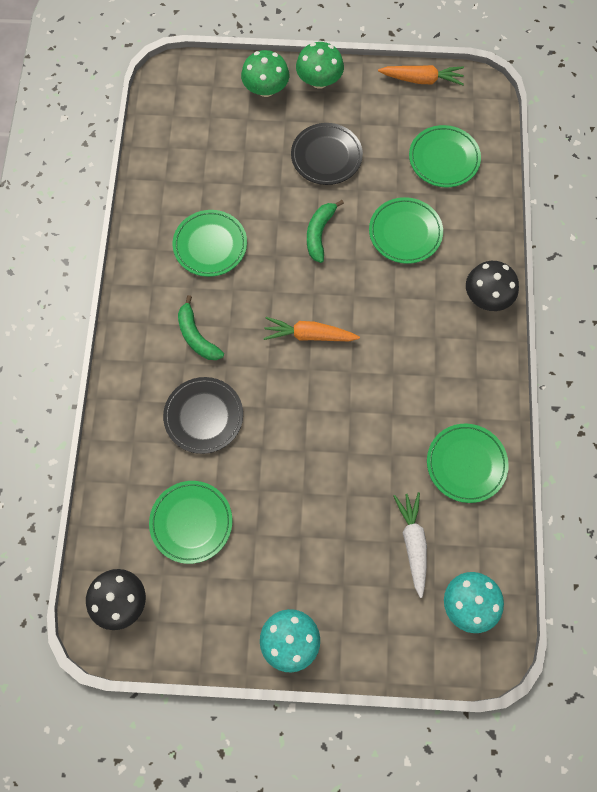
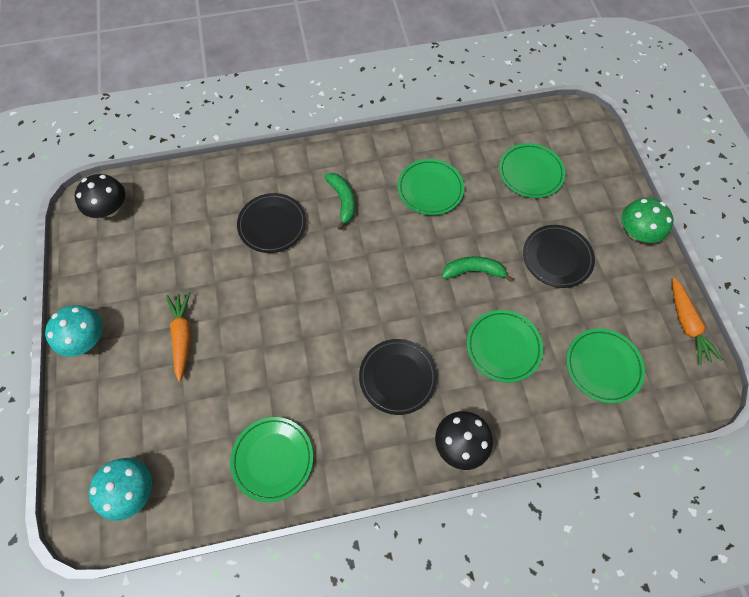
camera: 75 degrees right, 5 degrees down
(191, 522) = (179, 239): green plate -> green plate (530, 173)
(196, 336) = (343, 201): green banana -> green banana turned 120 degrees clockwise
(266, 89) = (605, 191): green mushroom -> none
(309, 335) = (368, 287): orange carrot -> orange carrot (183, 337)
(412, 333) = (397, 377): none -> black plate
(413, 543) = (185, 424): white carrot -> none

